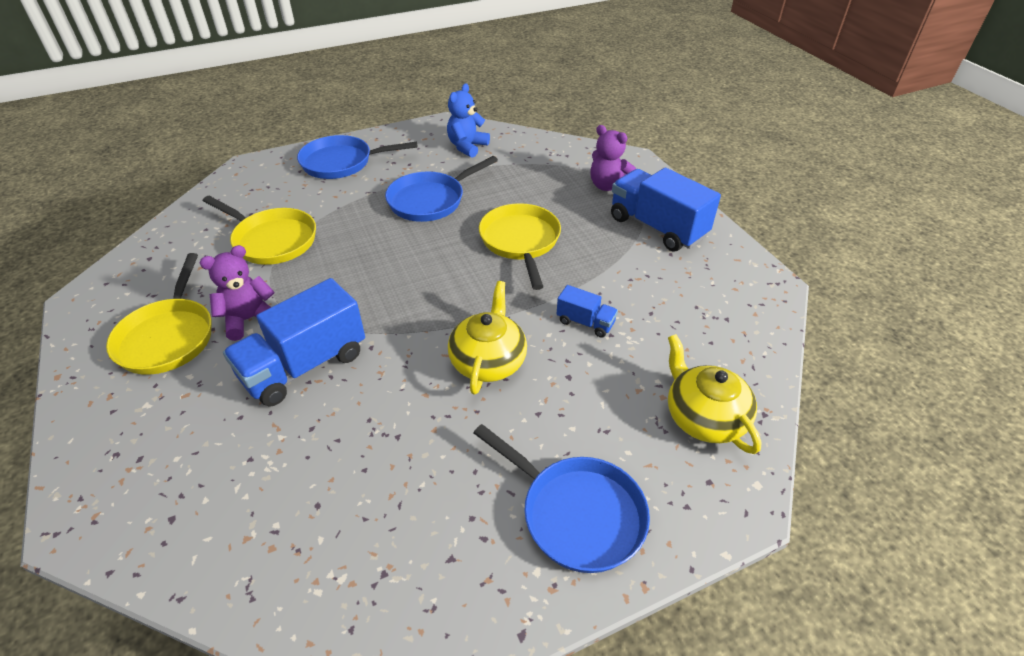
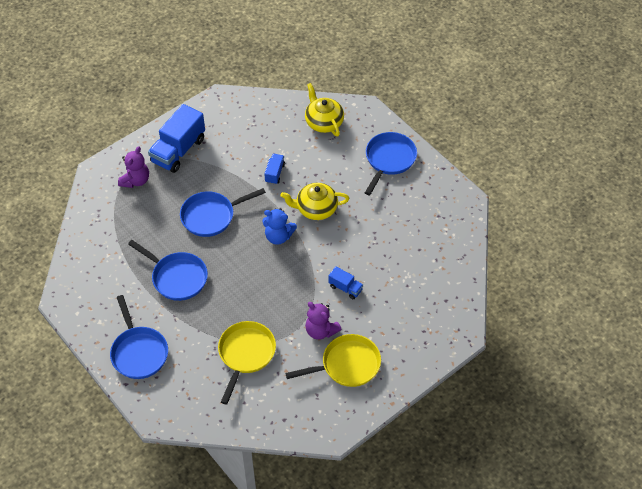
camera: 105 degrees left, 10 degrees up
(304, 365) = (345, 288): blue truck -> blue truck, size x0.49
(467, 147) = (98, 275): blue teddy bear -> blue teddy bear (278, 236)
(520, 242) = (211, 216): yellow pan -> blue pan
(704, 417) = (323, 122): yellow teapot -> yellow teapot turned 105 degrees clockwise

